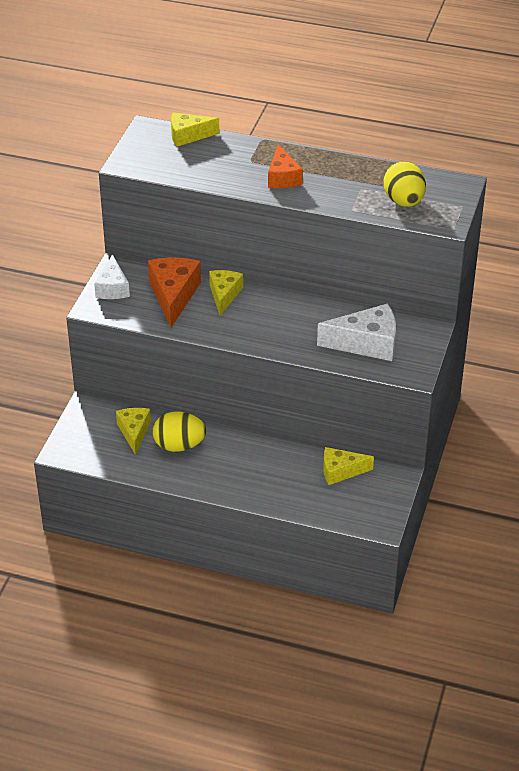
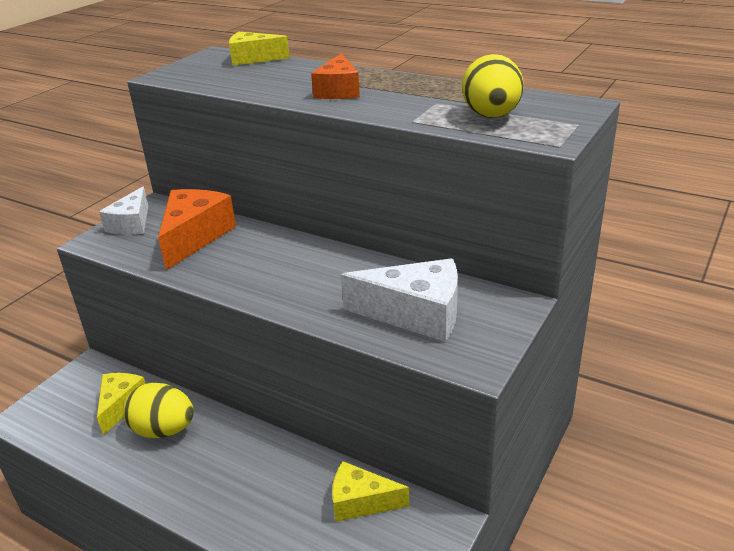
camera: 15 degrees right, 10 degrees down
(224, 295) = (255, 241): yellow cheese -> none

